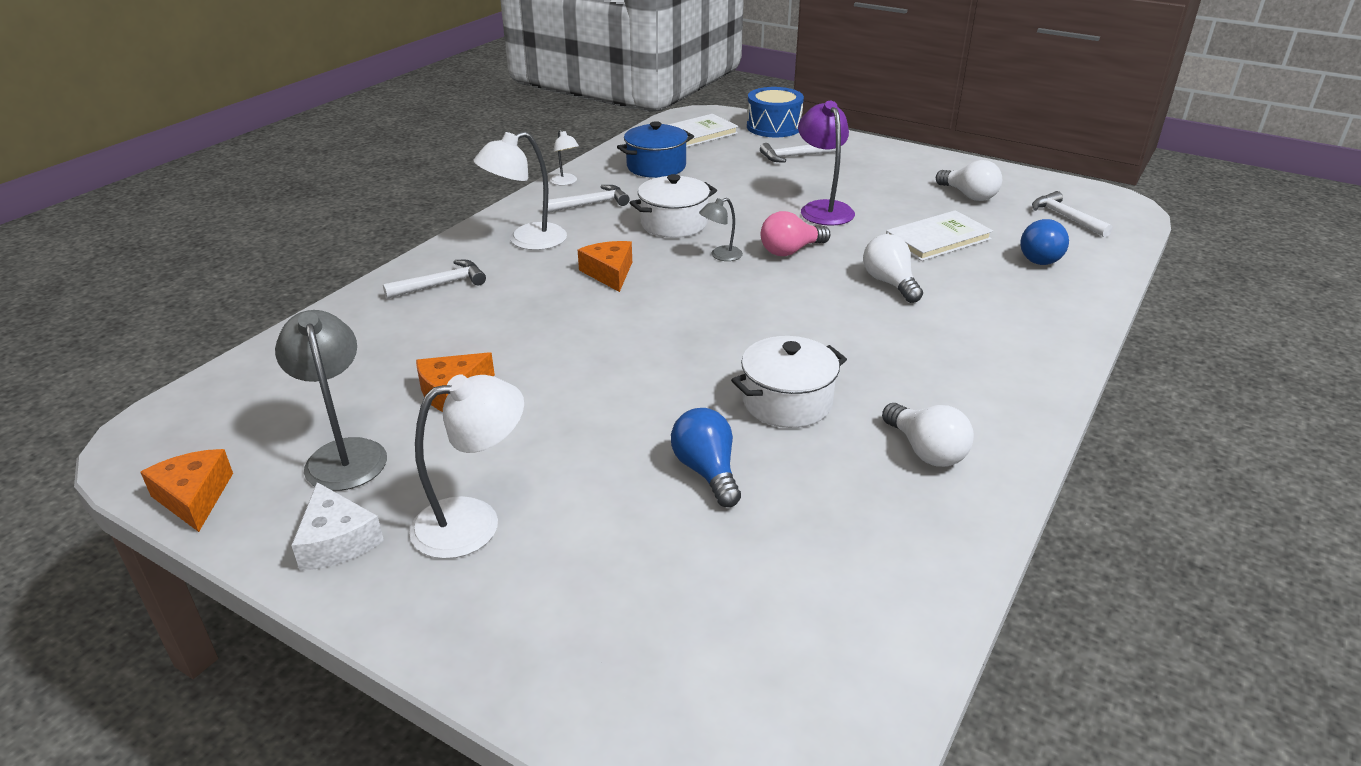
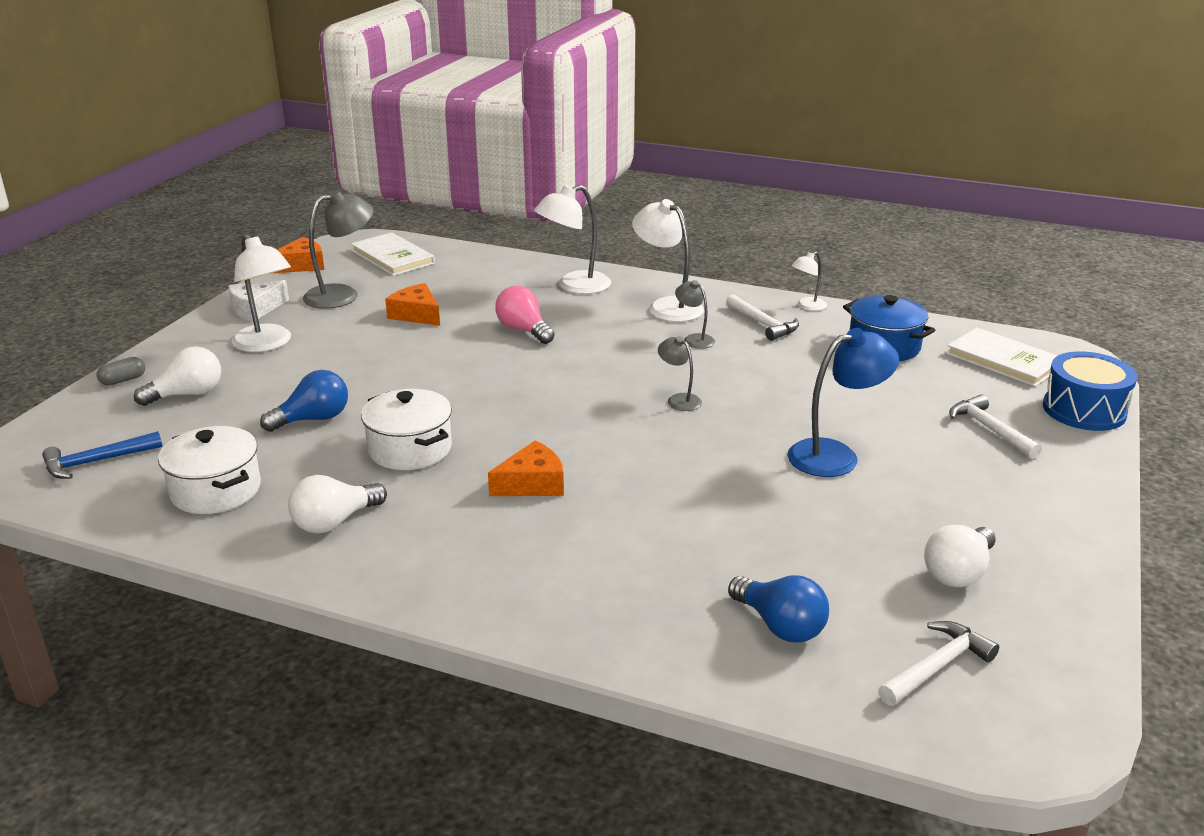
camera: 80 degrees right, 5 degrees down
(441, 284) = (574, 286): white hammer -> white lamp
(529, 679) = (123, 380): none -> grey capsule
(605, 236) = (694, 339): none -> grey lamp
(609, 273) = (619, 349): orange cheese -> orange cheese (532, 484)
(674, 224) = (741, 369): white pot -> white pot (216, 490)
(785, 674) = (96, 462): none -> blue hammer
(790, 251) = (709, 438): pink light bulb -> pink light bulb (524, 330)
(823, 208) = (835, 455): purple lamp -> blue lamp
(890, 283) = (656, 503): white light bulb -> white light bulb (188, 394)
(938, 239) = (793, 540): white book -> white book (392, 257)
(1038, 257) = (780, 626): blue light bulb -> blue light bulb turned 135 degrees counterclockwise

